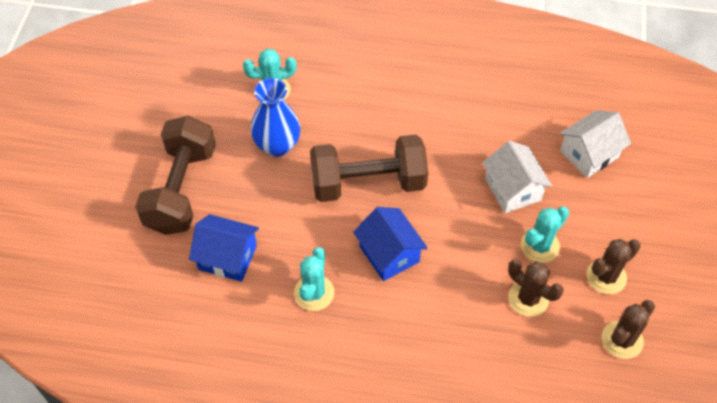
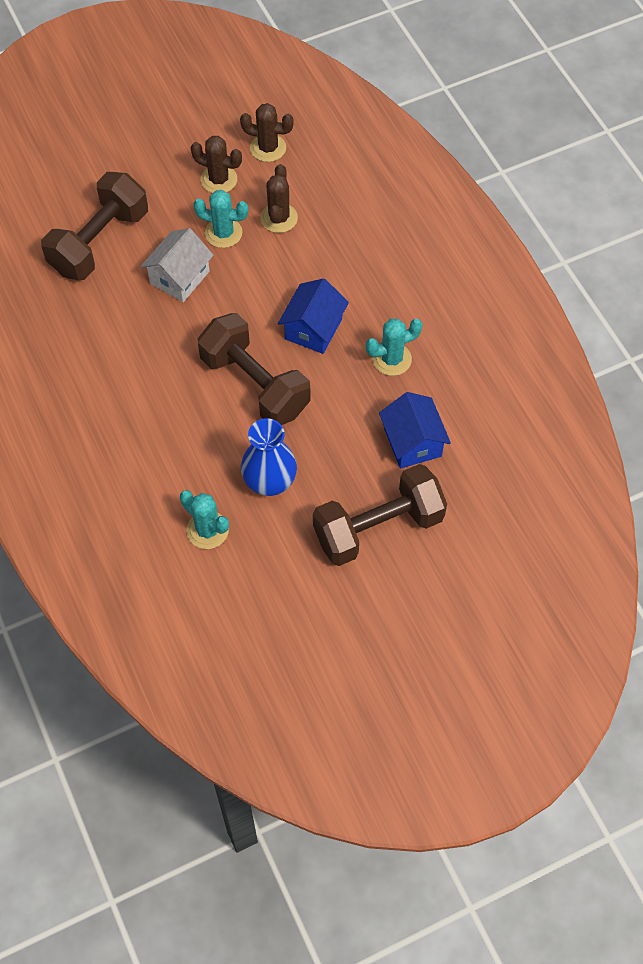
camera: 125 degrees left, 5 degrees up
(589, 154) = (99, 242): white house -> brown dumbbell

